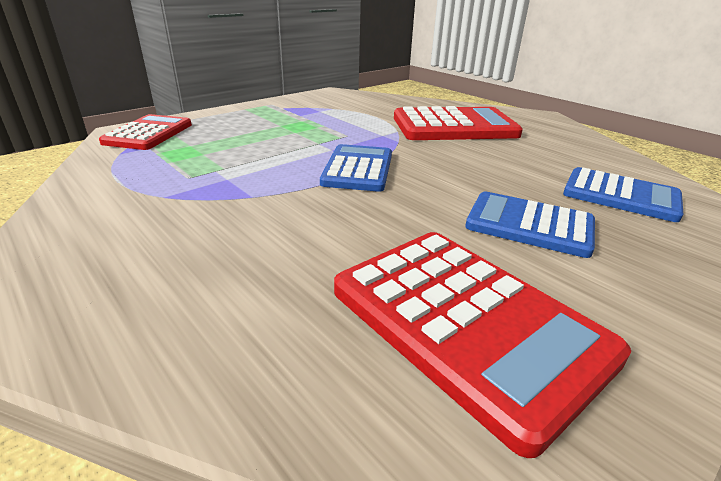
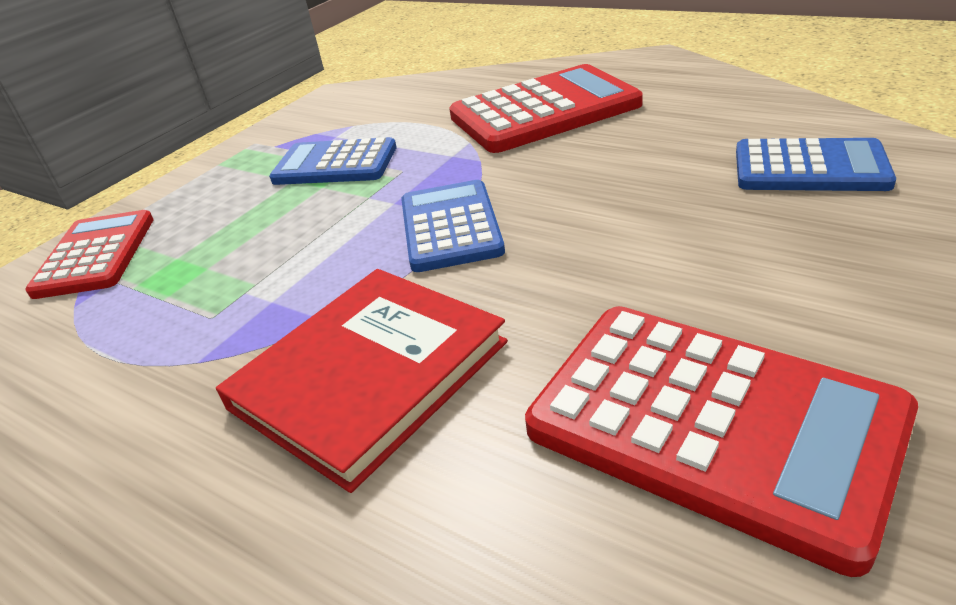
camera: 10 degrees left, 5 degrees up
(257, 230) = (369, 375): none -> red book
(529, 225) = (719, 251): blue calculator -> blue calculator (335, 164)

